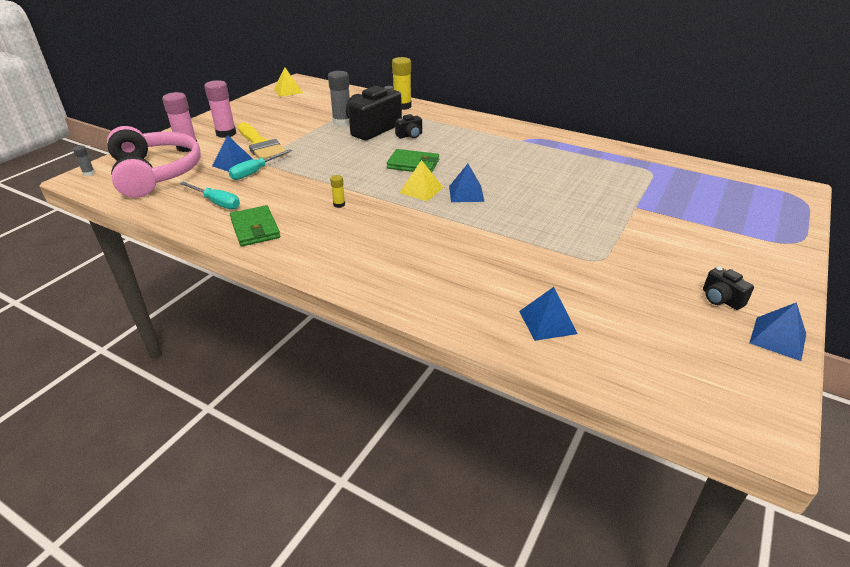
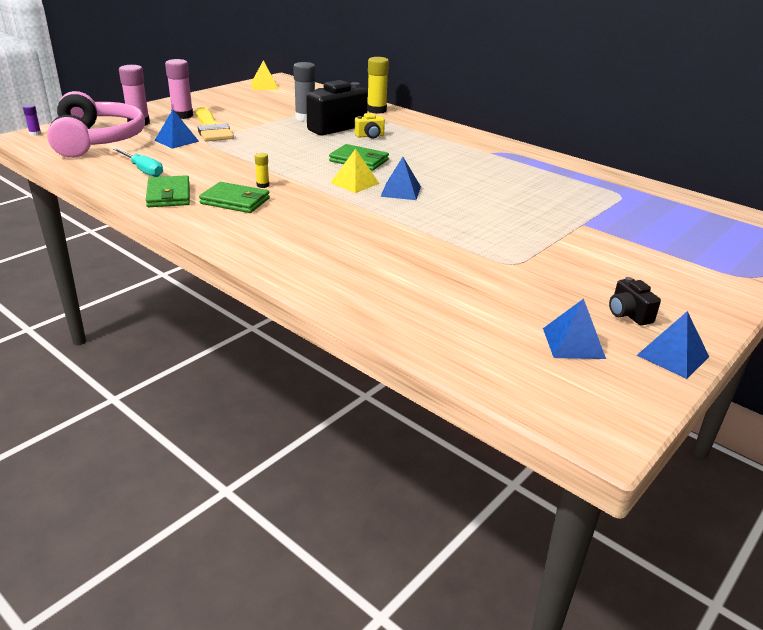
camera: 10 degrees right, 5 degrees down
(89, 173) = (35, 134): grey glue stick -> purple glue stick
(255, 172) = (194, 150): turquoise screwdriver -> none
(322, 226) = (235, 201): none -> green wallet
(410, 135) = (370, 136): black camera -> yellow camera
(547, 322) = (422, 307): blue pyramid -> blue pyramid (573, 343)

